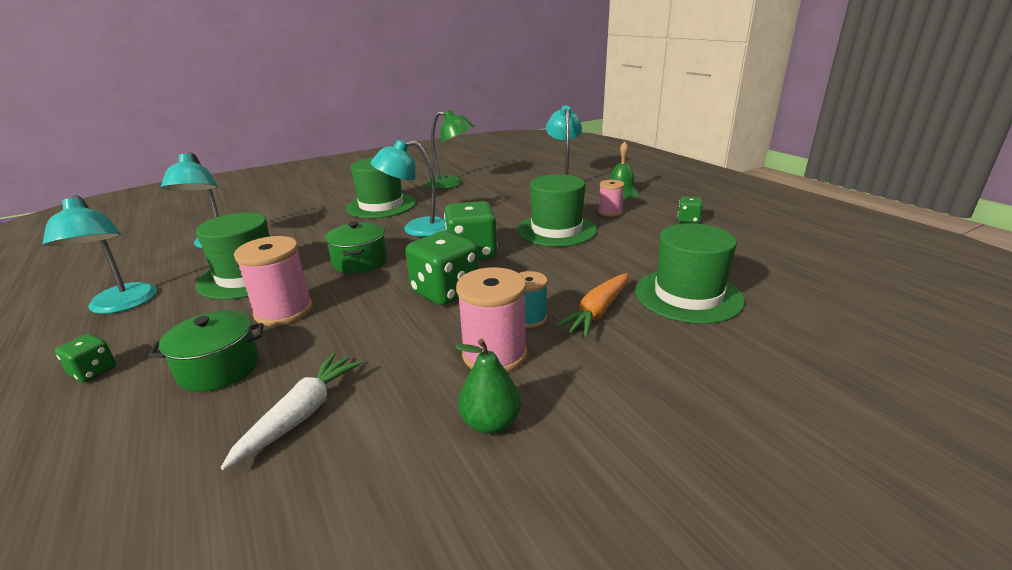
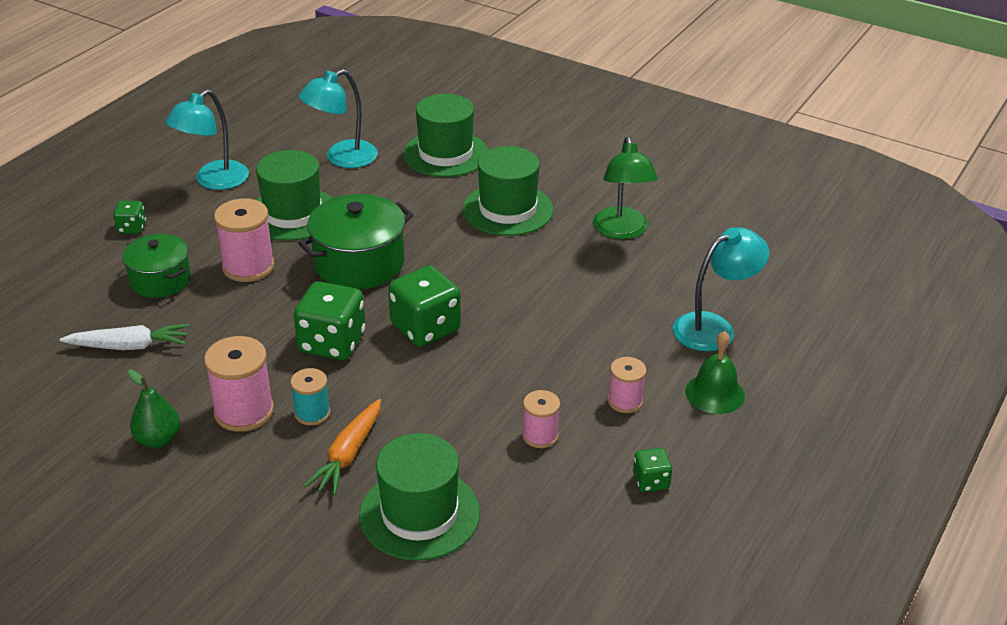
camera: 60 degrees right, 10 degrees up
(360, 262) = (359, 263): green pot -> green pot, size x1.53
(416, 229) = (460, 264): turquoise lamp -> none
(556, 230) = (531, 371): green hat -> green hat (445, 154)
(597, 312) = (348, 455): orange carrot -> orange carrot turned 75 degrees counterclockwise
(625, 240) = (540, 435): none -> pink spool

